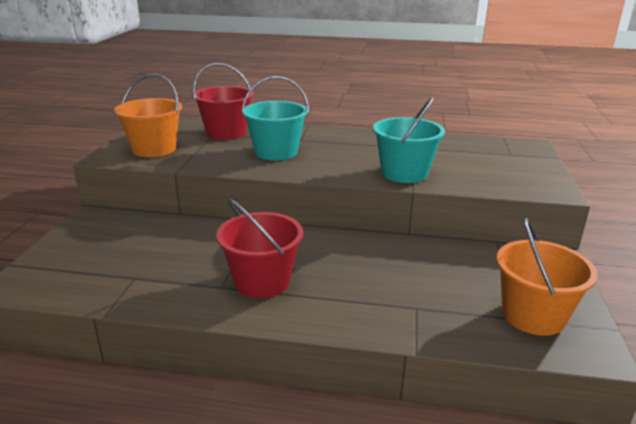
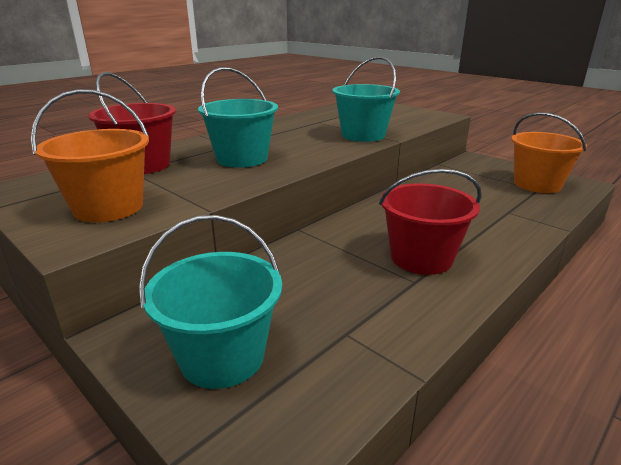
camera: 55 degrees left, 0 degrees up
(88, 248) = (222, 356): none -> turquoise bucket

